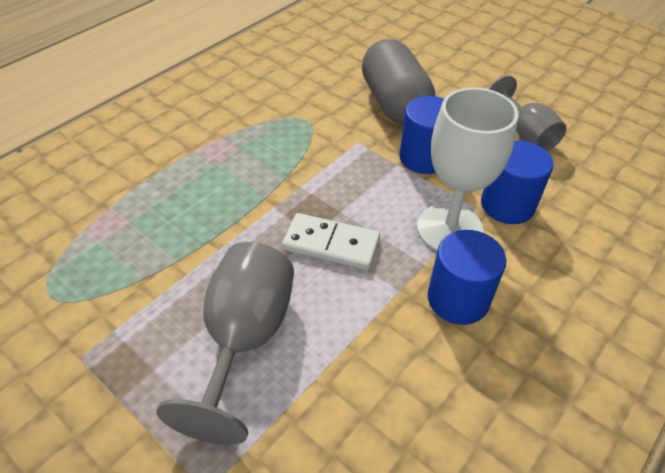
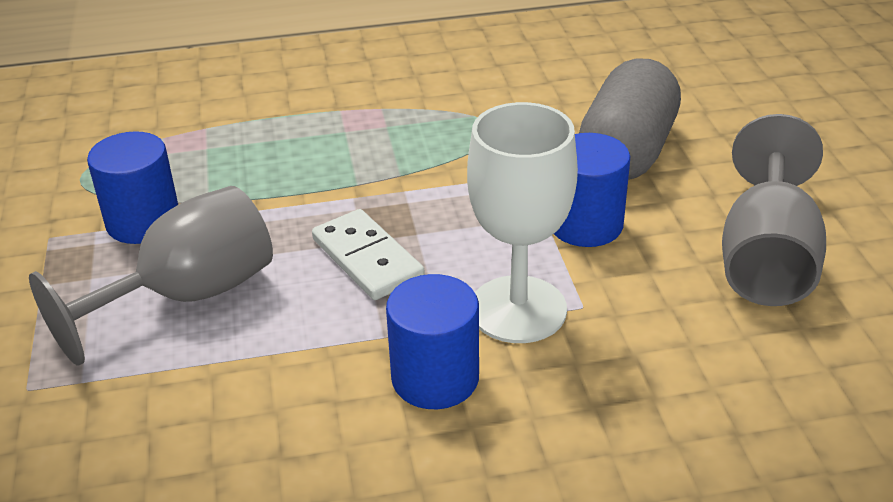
camera: 40 degrees right, 10 degrees down
(507, 205) = (626, 321): blue cylinder -> blue cylinder (143, 222)
(525, 134) = (766, 259): grey goblet -> grey goblet, size x1.52

